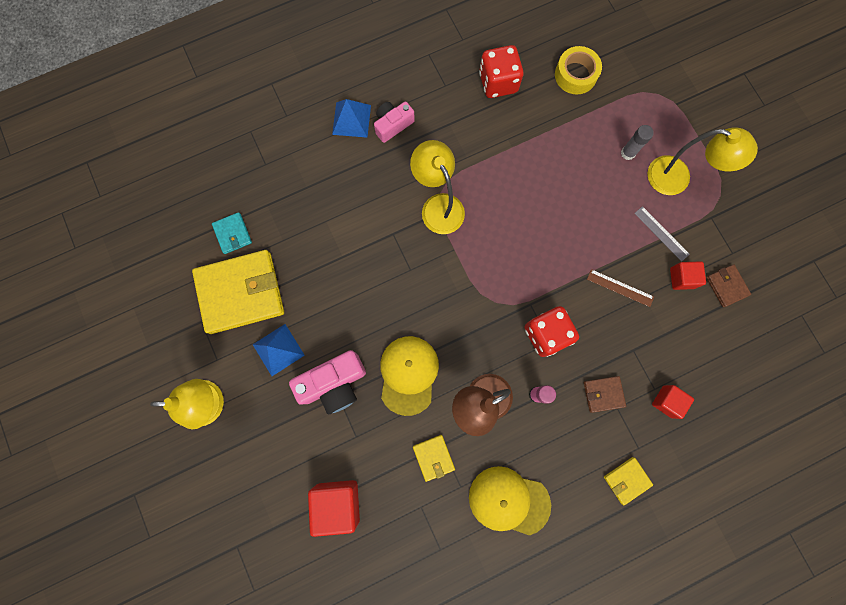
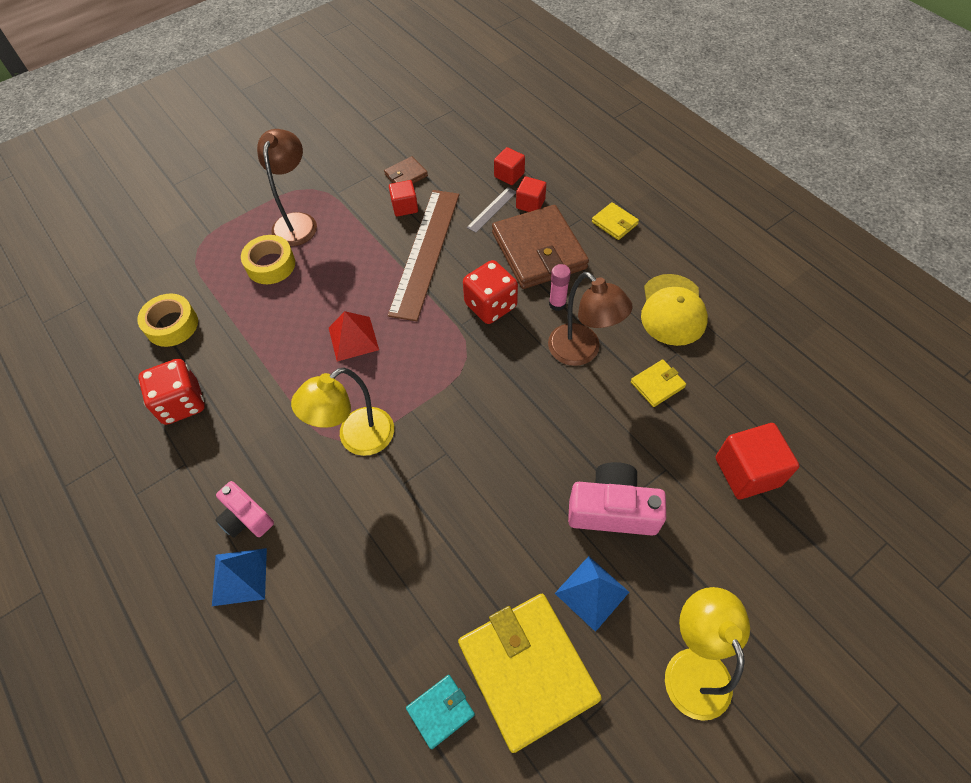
camera: 100 degrees left, 20 degrees down
(334, 383) = (612, 509): pink camera -> pink camera turned 45 degrees counterclockwise
(408, 374) = (575, 428): yellow cap -> none
(533, 213) = (353, 338): none -> red pyramid
(603, 394) = (538, 251): brown wallet -> brown wallet, size x2.22
(620, 287) = (425, 252): brown ruler -> brown ruler, size x2.36
(628, 153) = (271, 265): grey glue stick -> yellow tape
(661, 233) = (360, 227): grey ruler -> grey ruler (492, 209)
(677, 178) = (297, 222): yellow lamp -> brown lamp
(711, 390) = (509, 175): none -> red cube

